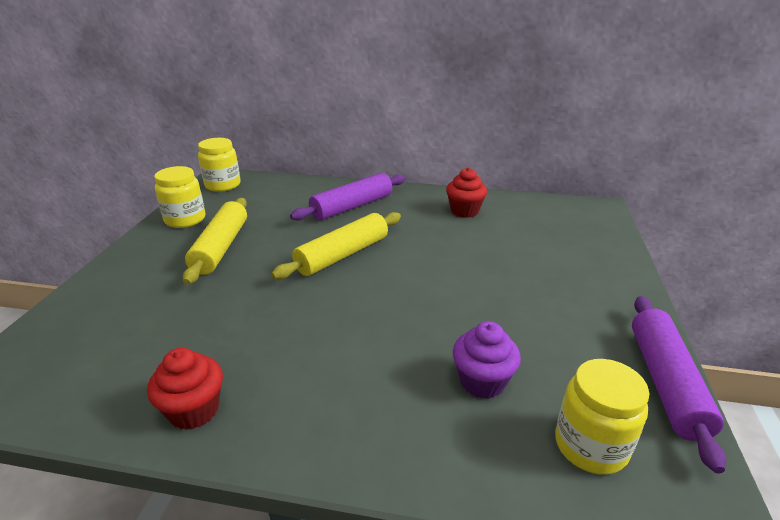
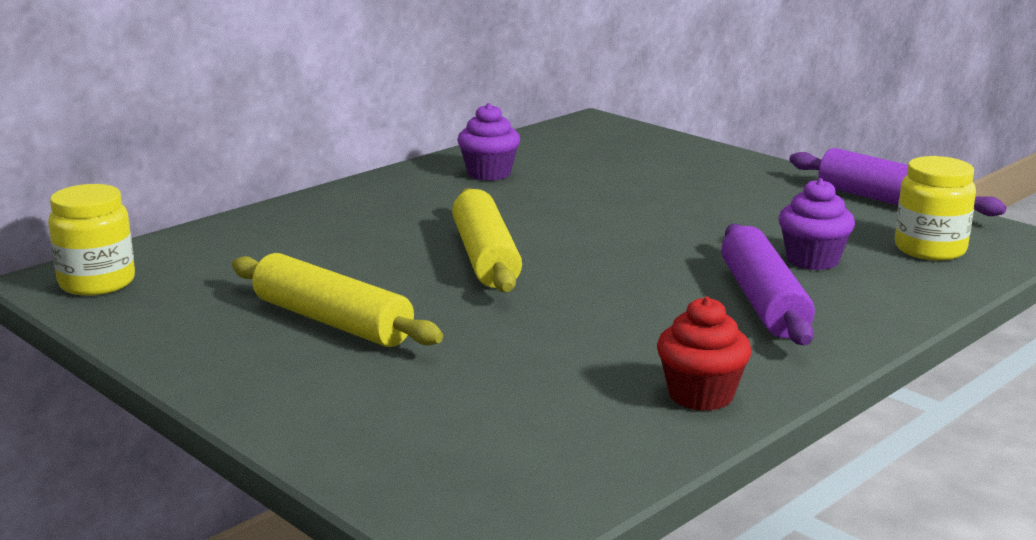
camera: 55 degrees left, 10 degrees down
(185, 219) = (181, 331): yellow jar -> none
(352, 206) = (360, 221): purple rolling pin -> purple rolling pin (763, 301)
(464, 211) = (489, 173): red cupcake -> purple cupcake

